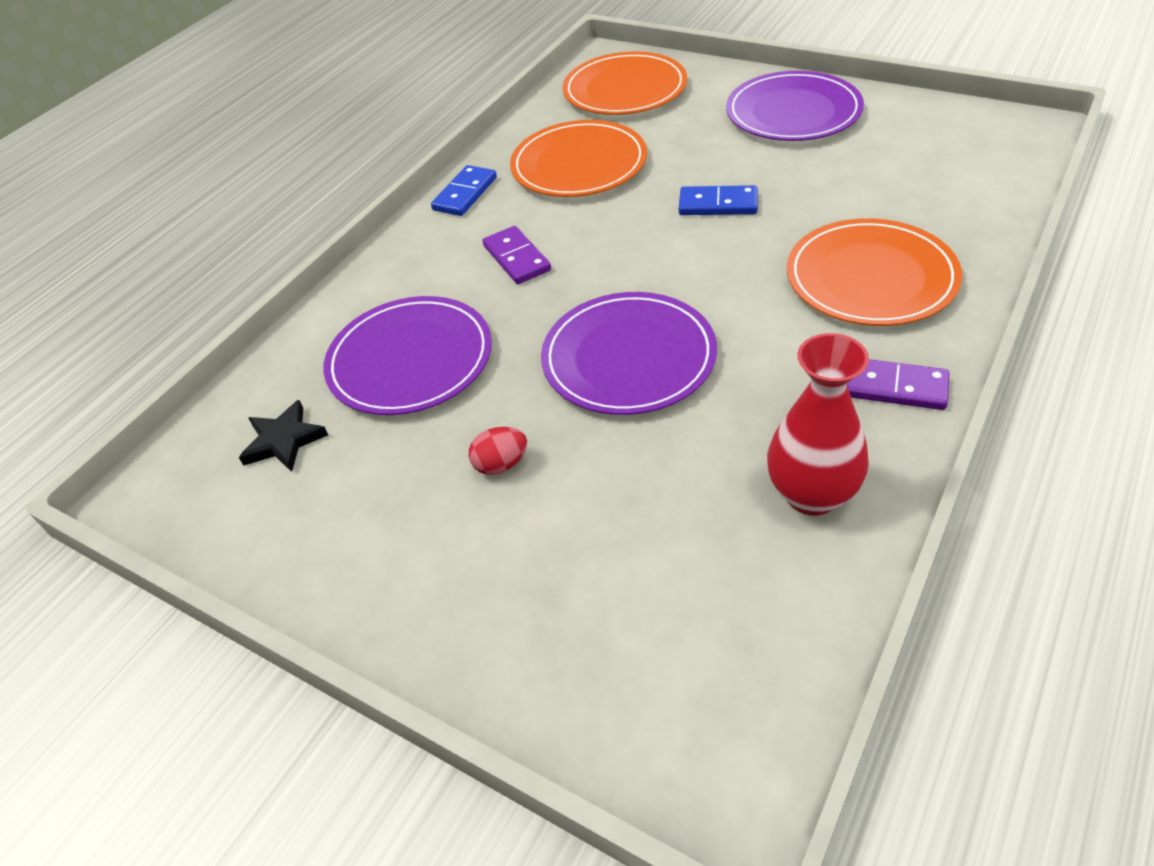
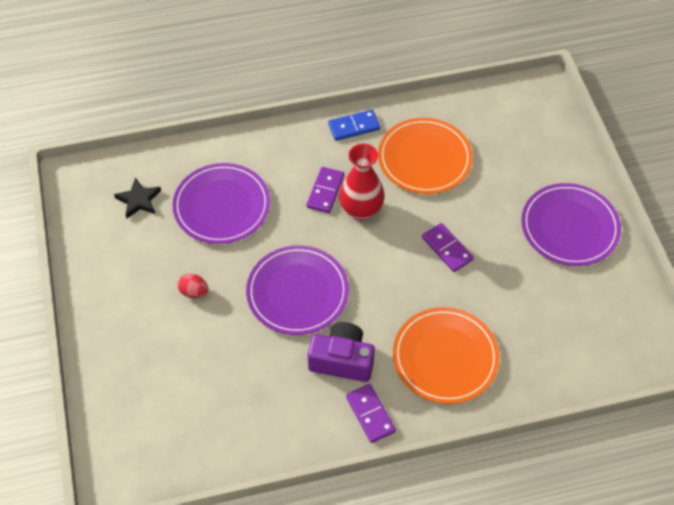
camera: 40 degrees right, 10 degrees up
(625, 89) = (516, 125): orange plate -> none
(718, 204) = (447, 249): blue domino -> purple domino
(781, 370) = (342, 360): none -> purple camera
(811, 494) = (274, 420): red vase -> red vase (361, 210)

